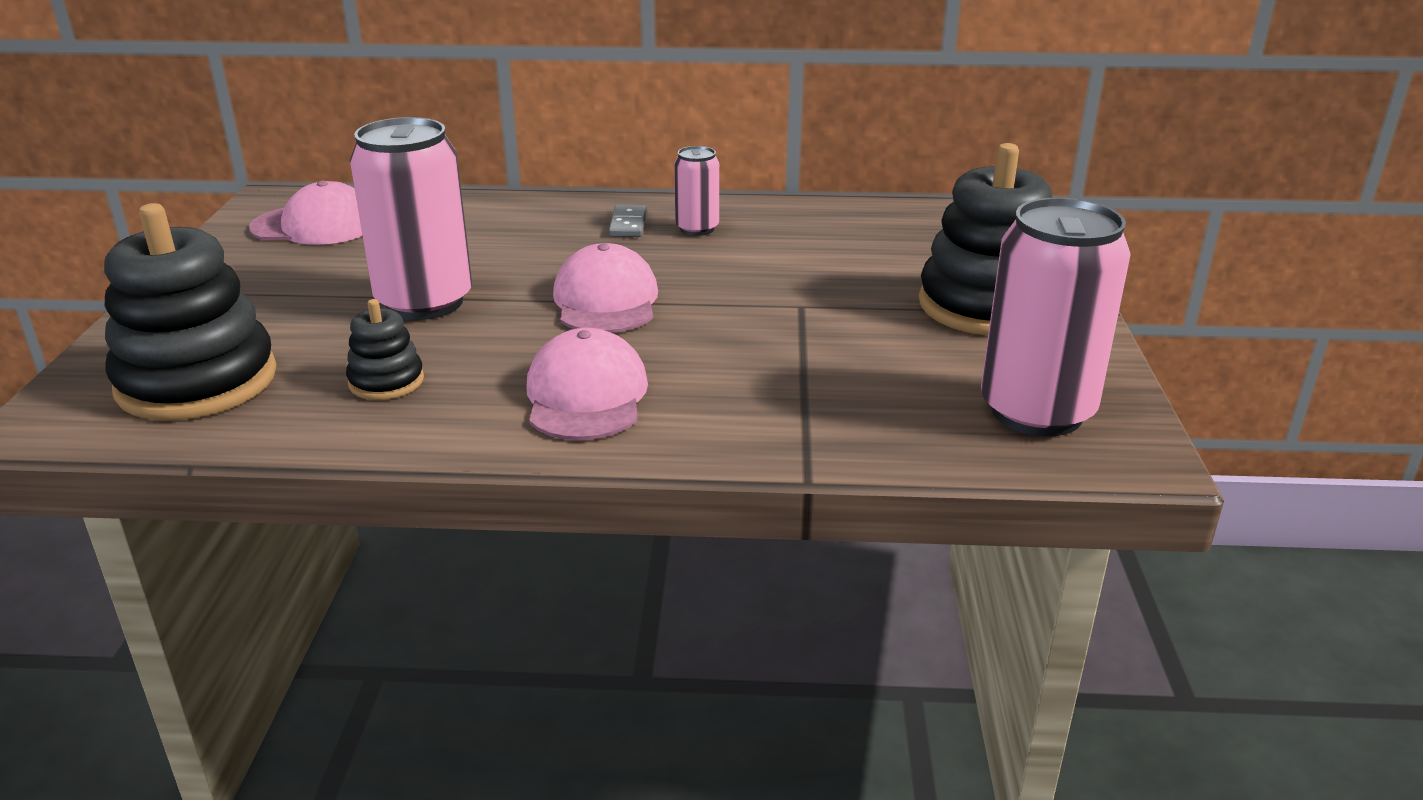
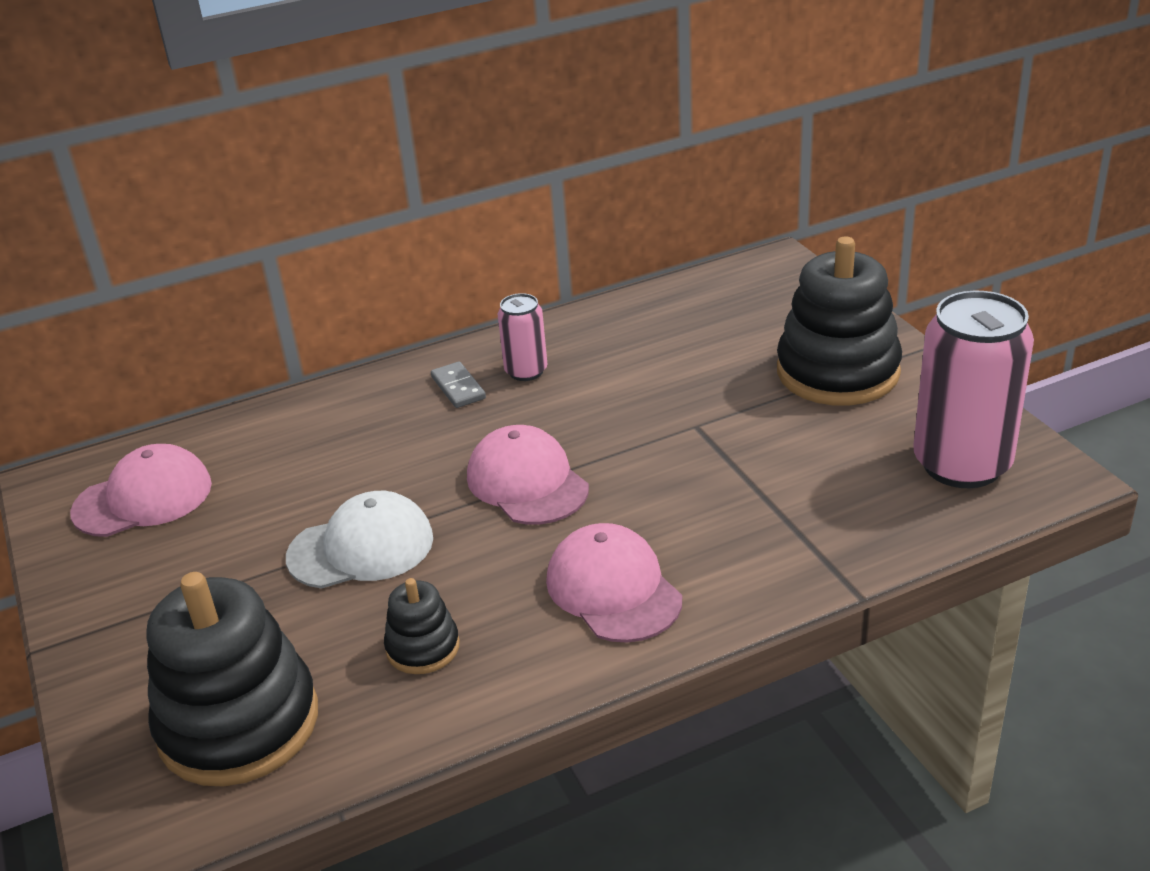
camera: 25 degrees left, 5 degrees up
(424, 302) = (361, 548): pink can -> white cap

